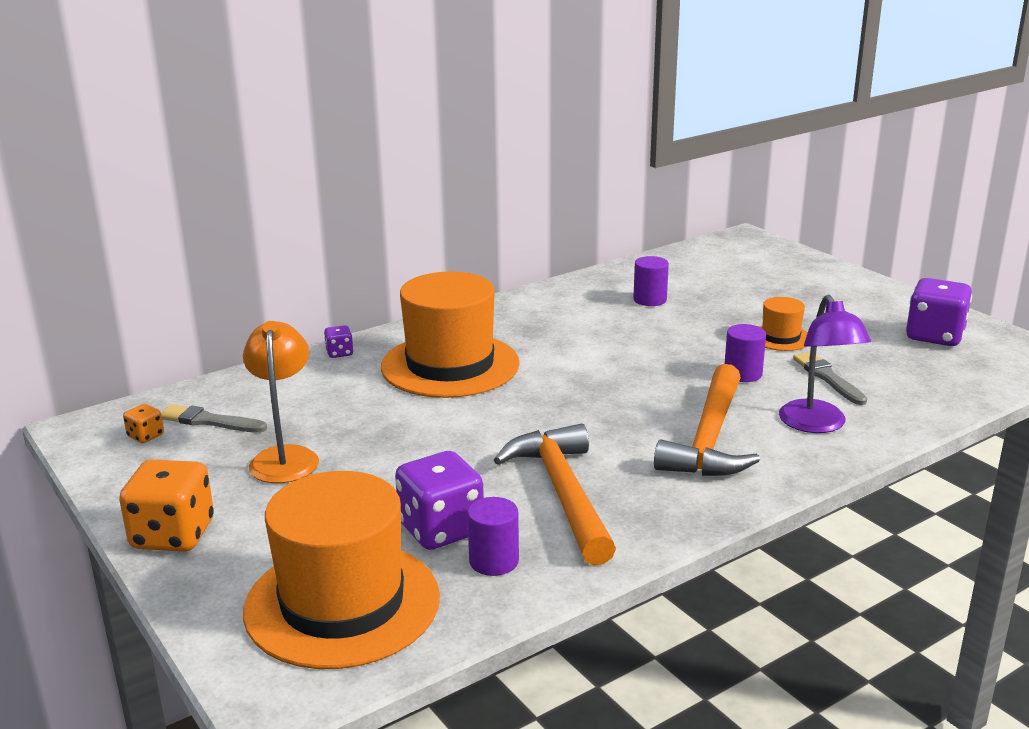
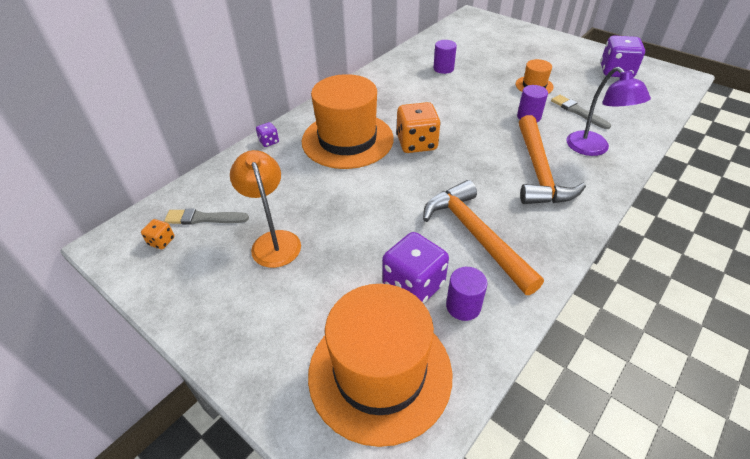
camera: 15 degrees left, 20 degrees up
(173, 535) = (223, 334): orange dice -> orange dice (416, 143)

